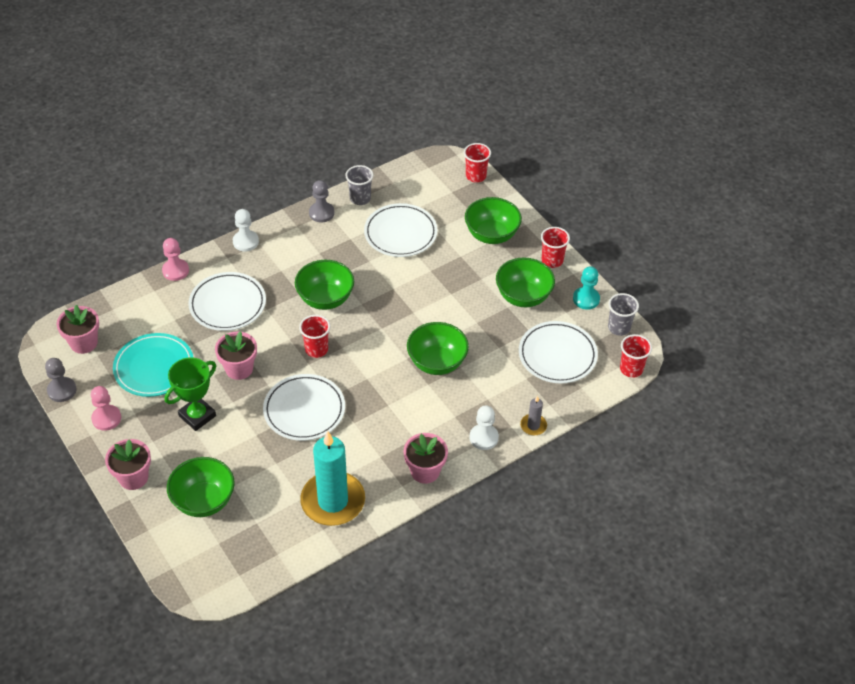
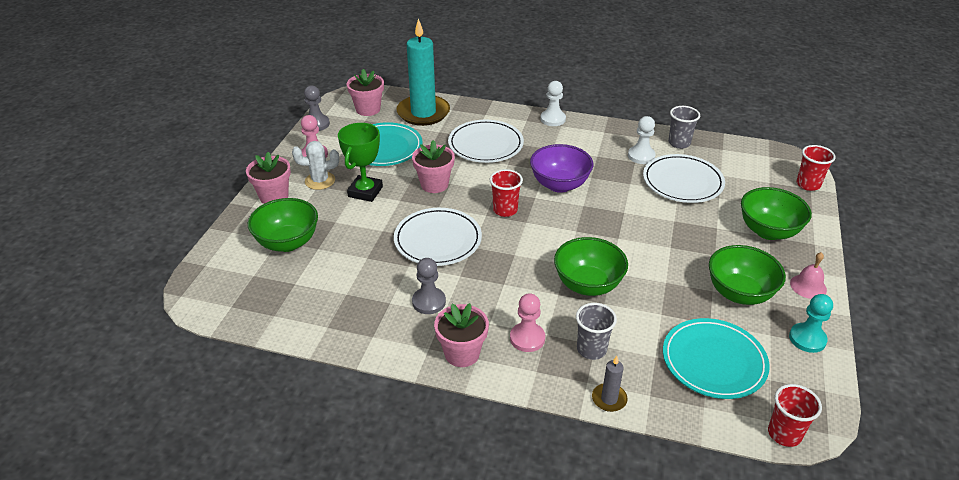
camera: 50 degrees right, 10 degrees down
(148, 436) = (320, 181): none -> white cactus
(175, 271) = (481, 107): pink pawn -> pink pawn (527, 338)
(197, 416) = (365, 192): green trophy -> green trophy turned 75 degrees counterclockwise
(321, 213) = (634, 134): grey pawn -> grey pawn (429, 302)
(325, 299) = (559, 185): green bowl -> purple bowl
(333, 501) = (363, 314): turquoise candle -> turquoise candle (423, 113)
(483, 438) = (548, 370): white pawn -> white pawn (641, 156)
(552, 261) = (808, 286): red cup -> pink bell
(557, 355) = (713, 361): white plate -> turquoise plate
(619, 328) = (816, 388): grey cup -> grey cup (591, 349)

